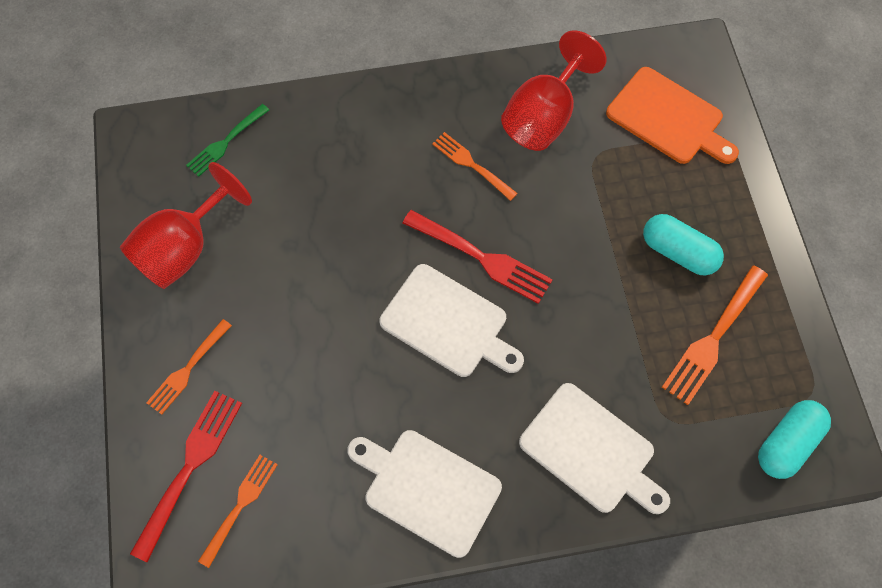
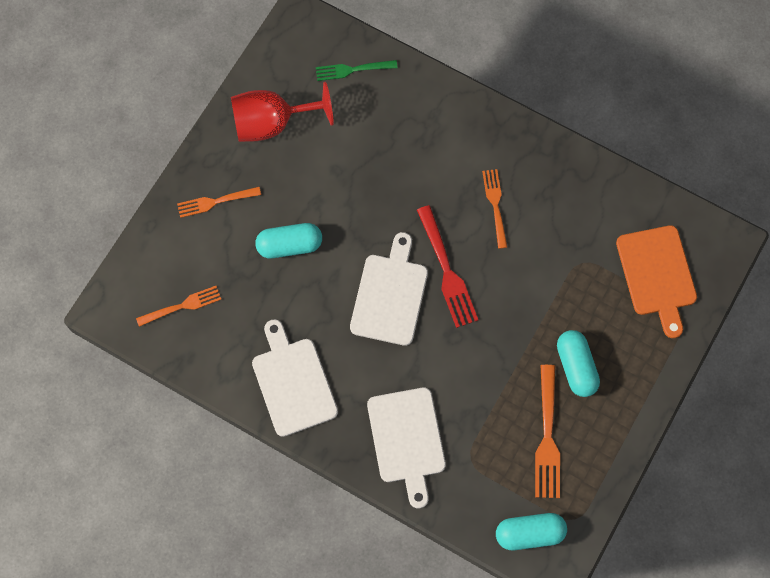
camera: 40 degrees right, 5 degrees up
(189, 468) = (171, 262): red fork -> none
(304, 352) = (289, 245): none -> turquoise capsule
(448, 323) = (390, 295): white cutting board -> white cutting board turned 150 degrees counterclockwise
(544, 117) = (573, 209): red goblet -> none
(714, 337) = (547, 436): orange fork -> orange fork turned 75 degrees counterclockwise

